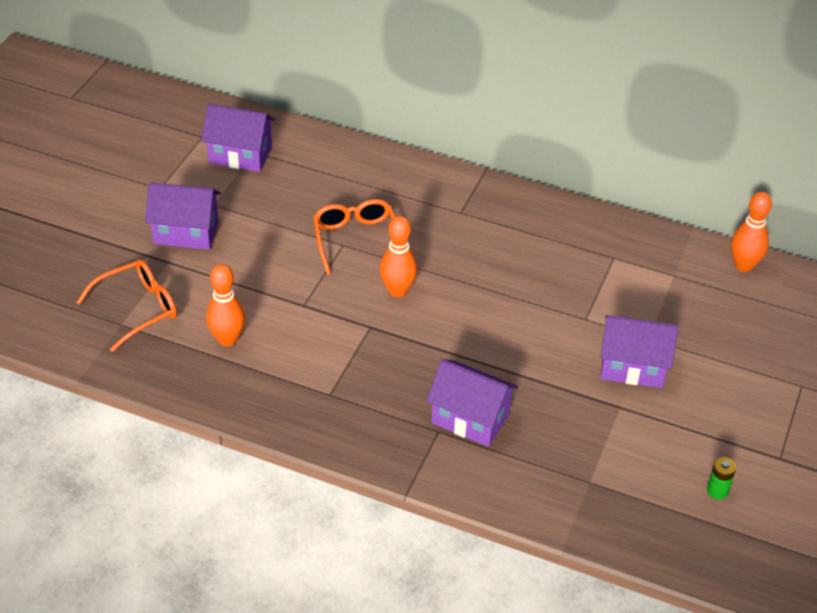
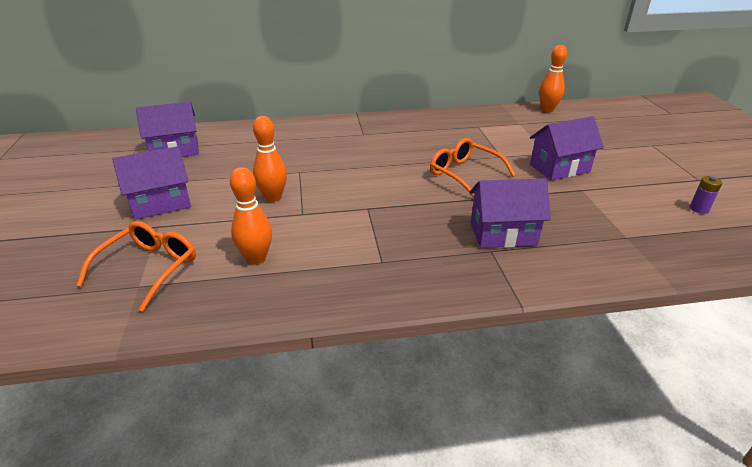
camera: 30 degrees left, 10 degrees down
(356, 240) = (306, 166): orange glasses -> orange glasses (464, 174)
(397, 291) = (365, 182): orange bowling pin -> orange bowling pin (273, 197)
(717, 491) = (699, 209): green battery -> purple battery

